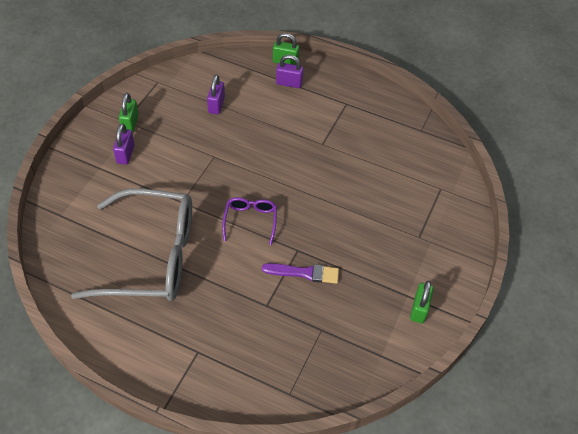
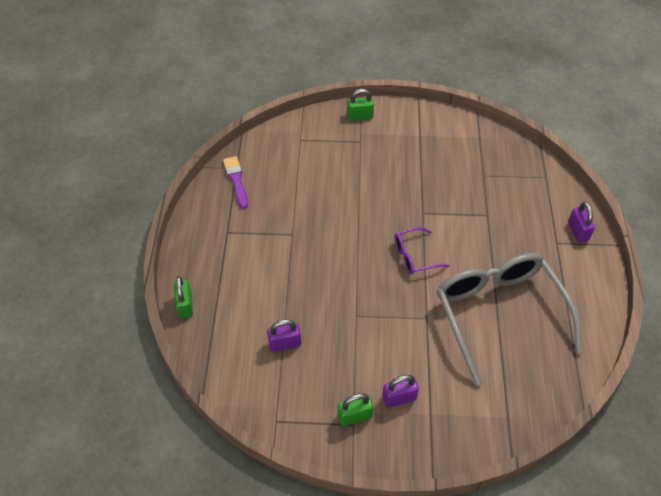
camera: 110 degrees left, 0 degrees up
(289, 83) = (219, 290): purple padlock -> purple padlock (578, 231)
(304, 273) = (442, 201): purple brush -> purple brush (236, 180)
(419, 309) = (427, 126): green padlock -> green padlock (360, 116)

